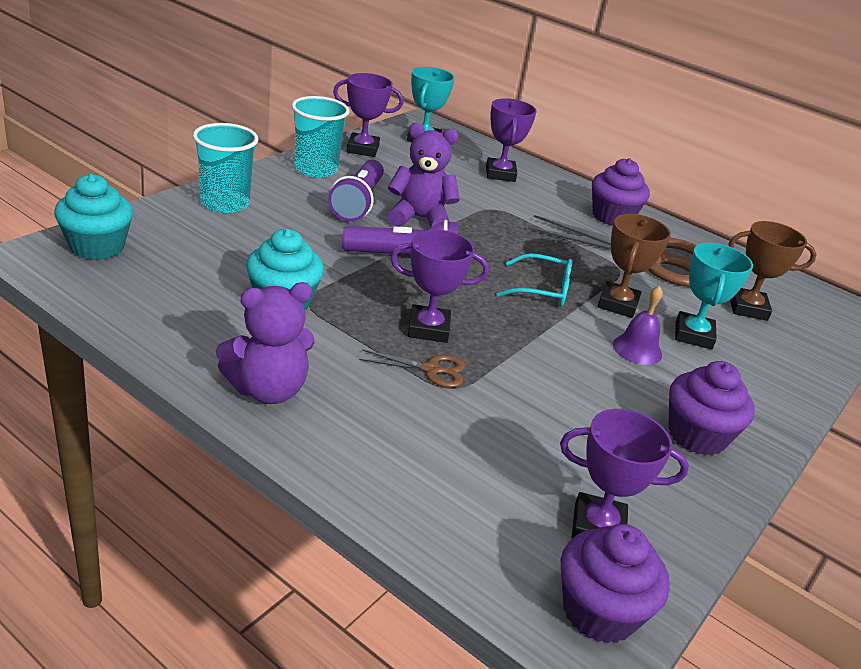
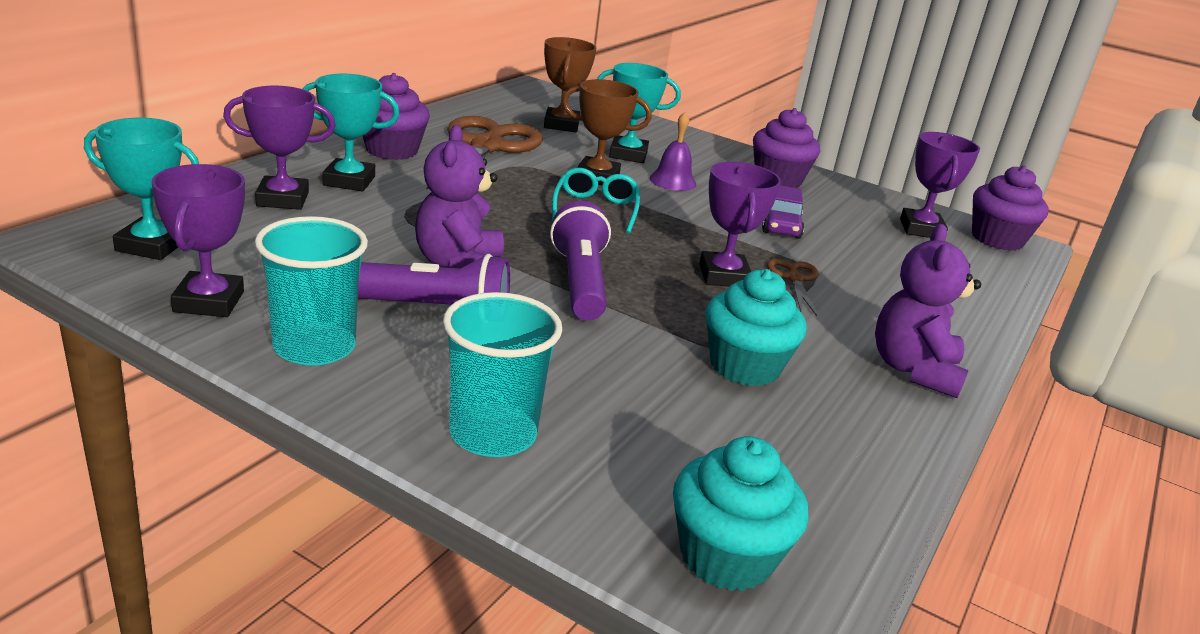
camera: 95 degrees left, 5 degrees down
(268, 390) = (914, 370): purple teddy bear -> purple teddy bear turned 135 degrees counterclockwise
(542, 196) = (349, 181): none -> turquoise trophy
(555, 397) = (781, 225): none -> purple car

